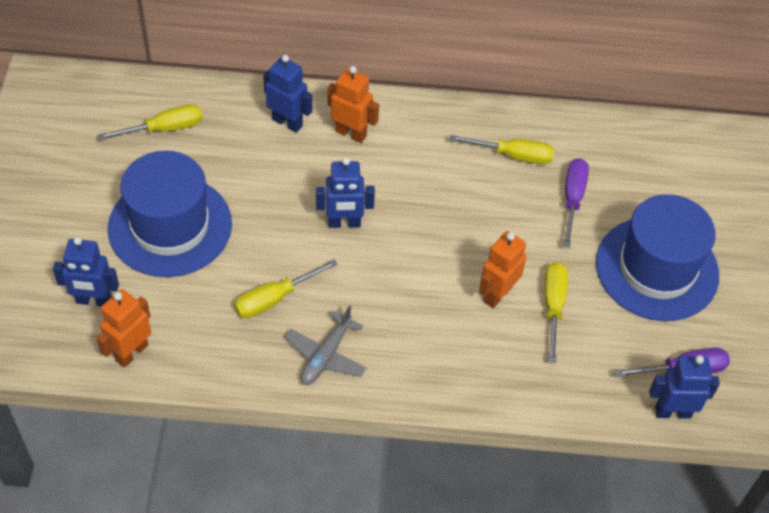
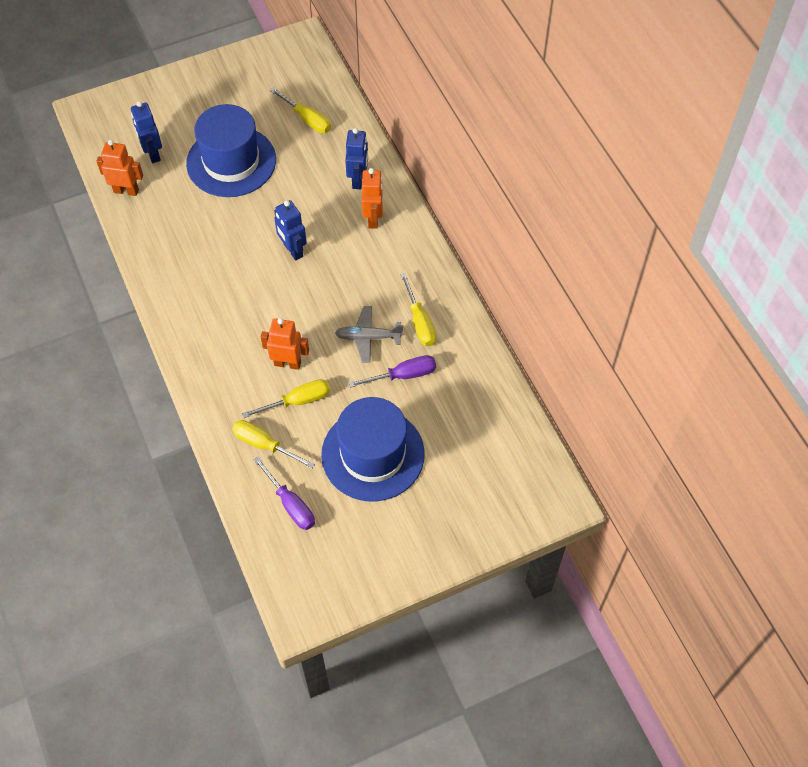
camera: 65 degrees right, 5 degrees up
(274, 299) = (208, 241): yellow screwdriver -> yellow screwdriver (264, 445)
(326, 356) = (180, 289): grey plane -> grey plane (368, 337)
(672, 412) = (250, 510): blue robot -> none

